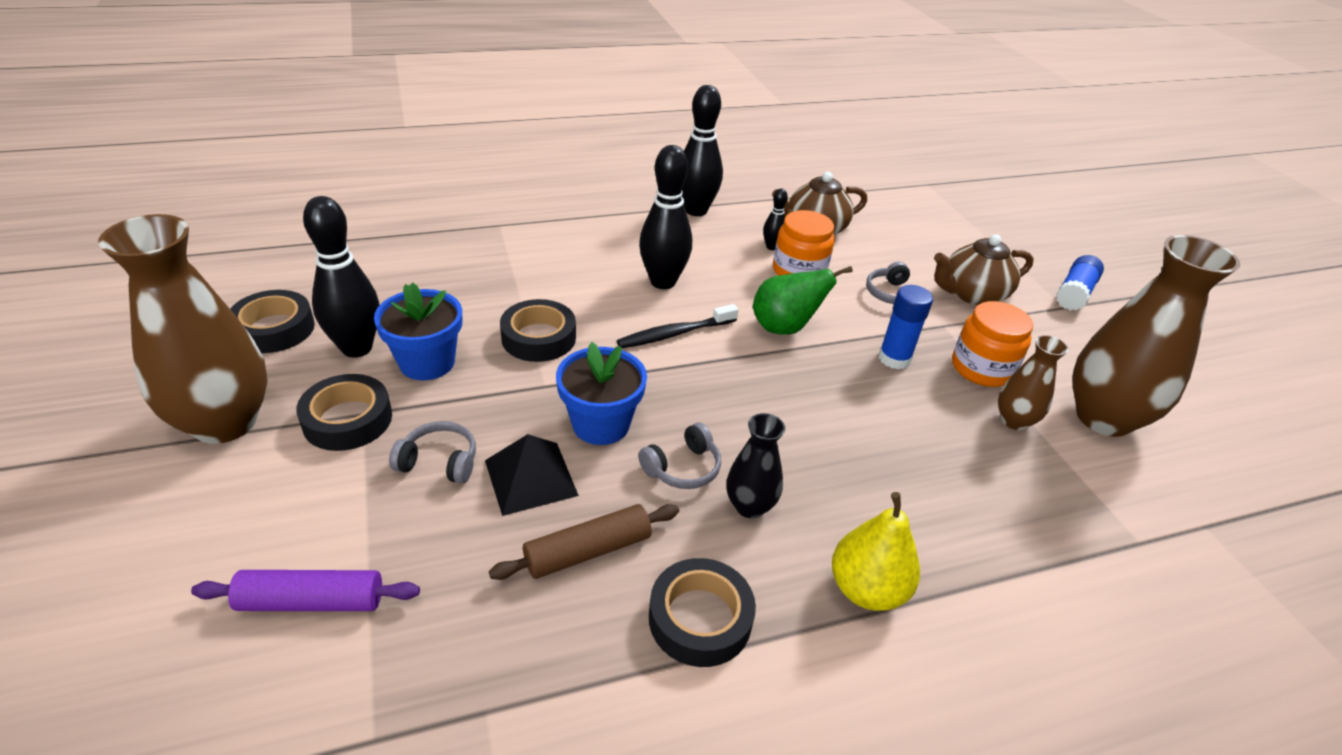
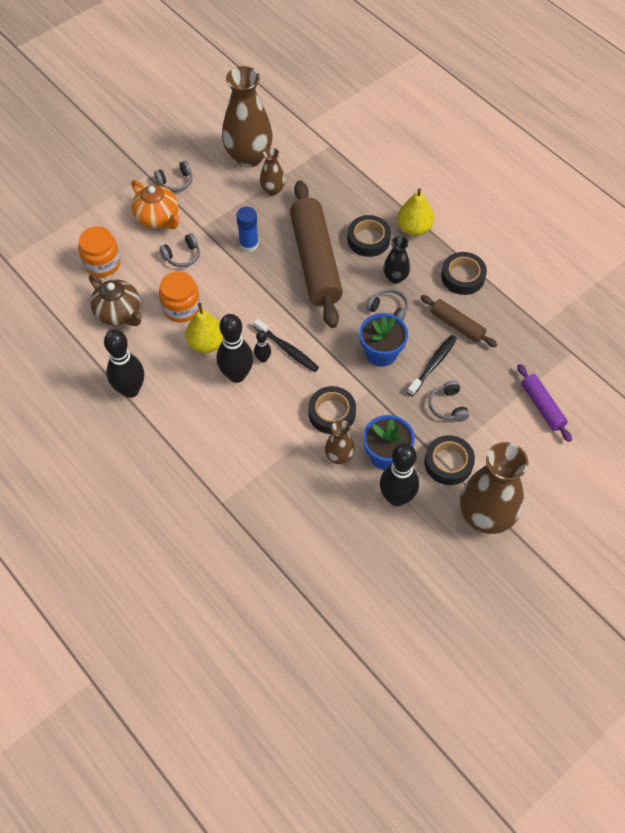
camera: 110 degrees left, 20 degrees up
(274, 329) = (408, 553): black tape -> black tape (368, 239)
(468, 321) = (339, 456): none -> brown vase
(530, 478) = (433, 365): black pyramid -> black toothbrush
(728, 274) = (206, 343): none -> yellow pear
(771, 247) = (158, 330): black bowling pin -> black bowling pin (263, 359)
(784, 328) = (249, 299): green pear -> none
(832, 417) = (315, 261): none -> brown rolling pin
(972, 294) = (158, 218): brown teapot -> orange teapot
(981, 368) = (235, 206): orange jar -> orange jar (102, 263)
(1046, 327) = (176, 182): none -> grey headphones
(1074, 293) = (128, 170): blue glue stick -> none

